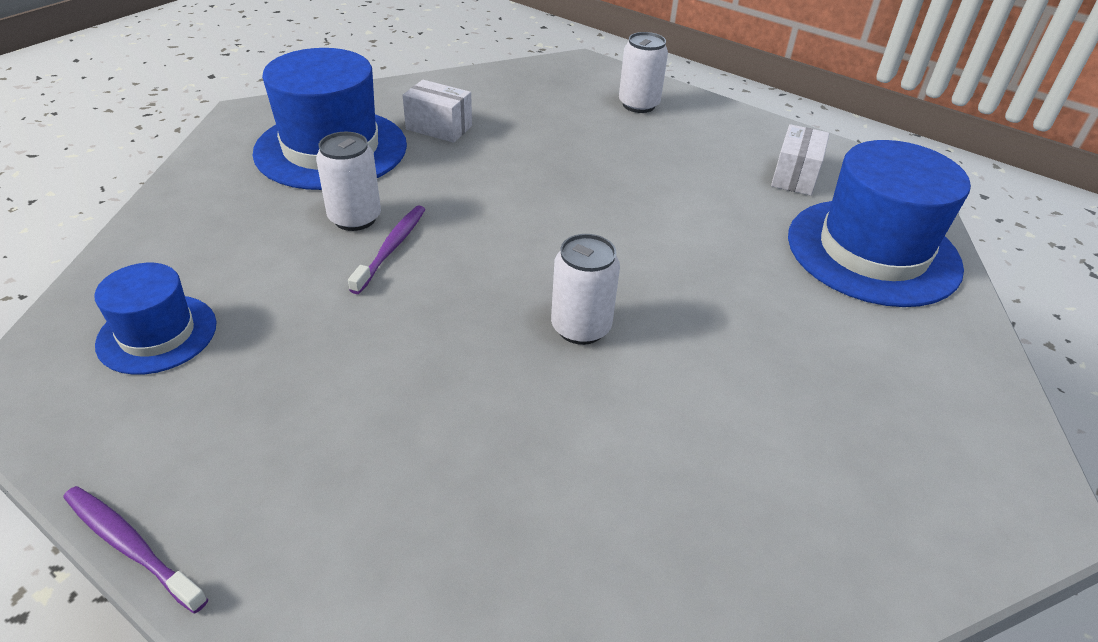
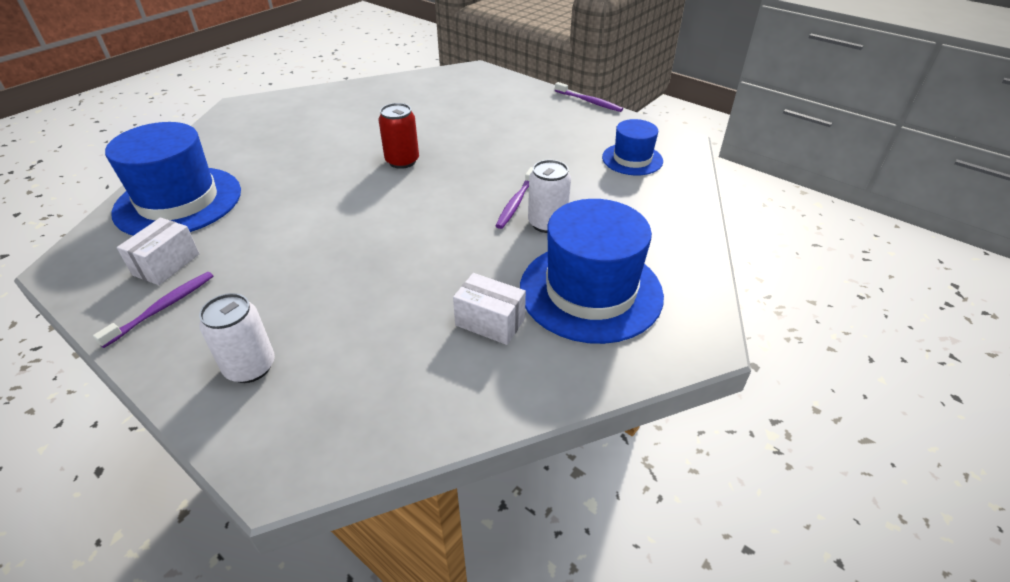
camera: 175 degrees left, 0 degrees up
(580, 327) = (402, 161): white can -> red can
(754, 141) = (163, 308): none -> purple toothbrush

